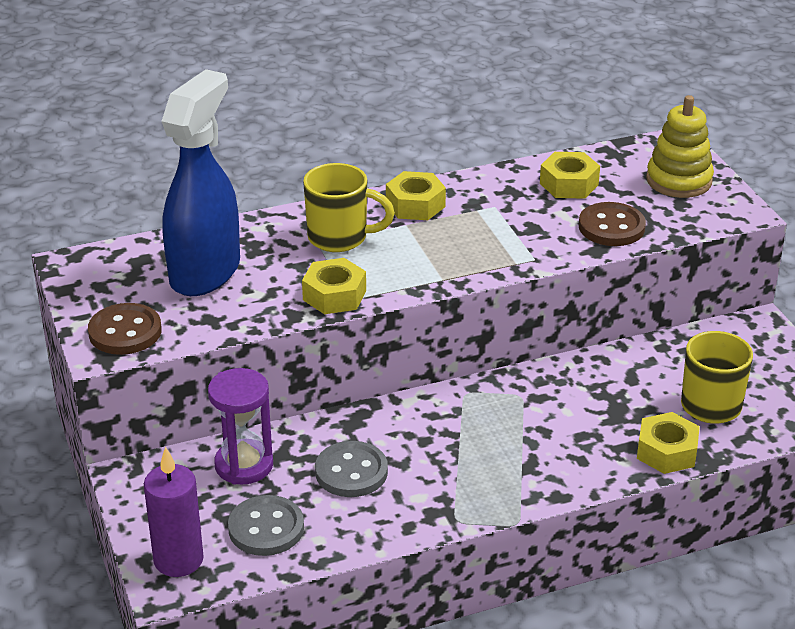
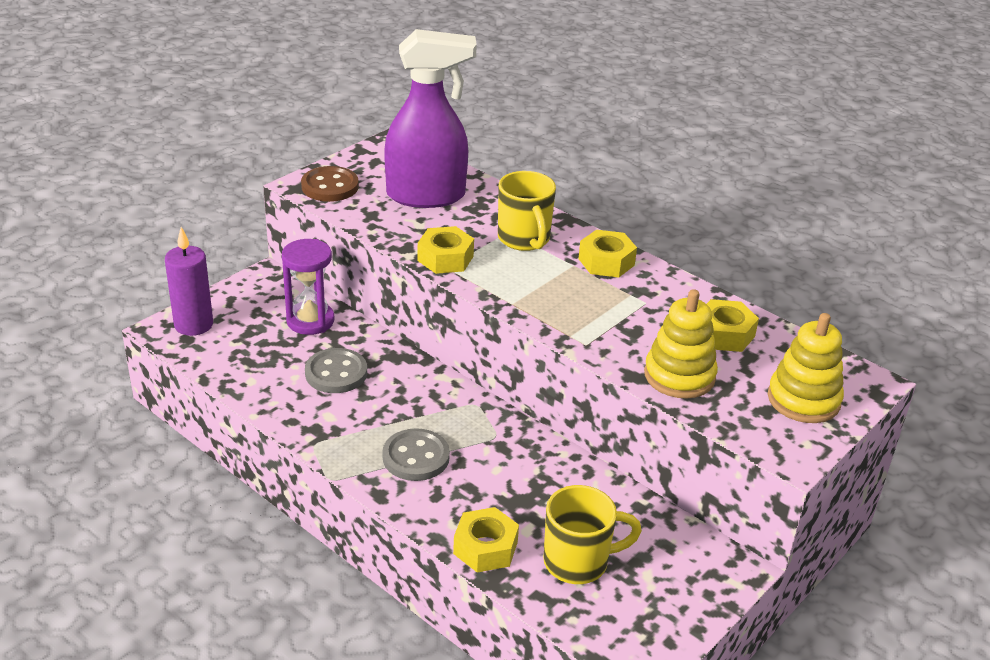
camera: 60 degrees right, 0 degrees up
(205, 272) = (427, 196): blue spray bottle -> purple spray bottle
(266, 528) = (248, 352): grey button -> grey button (416, 457)
(611, 227) = (679, 376): brown button -> yellow stacking toy

